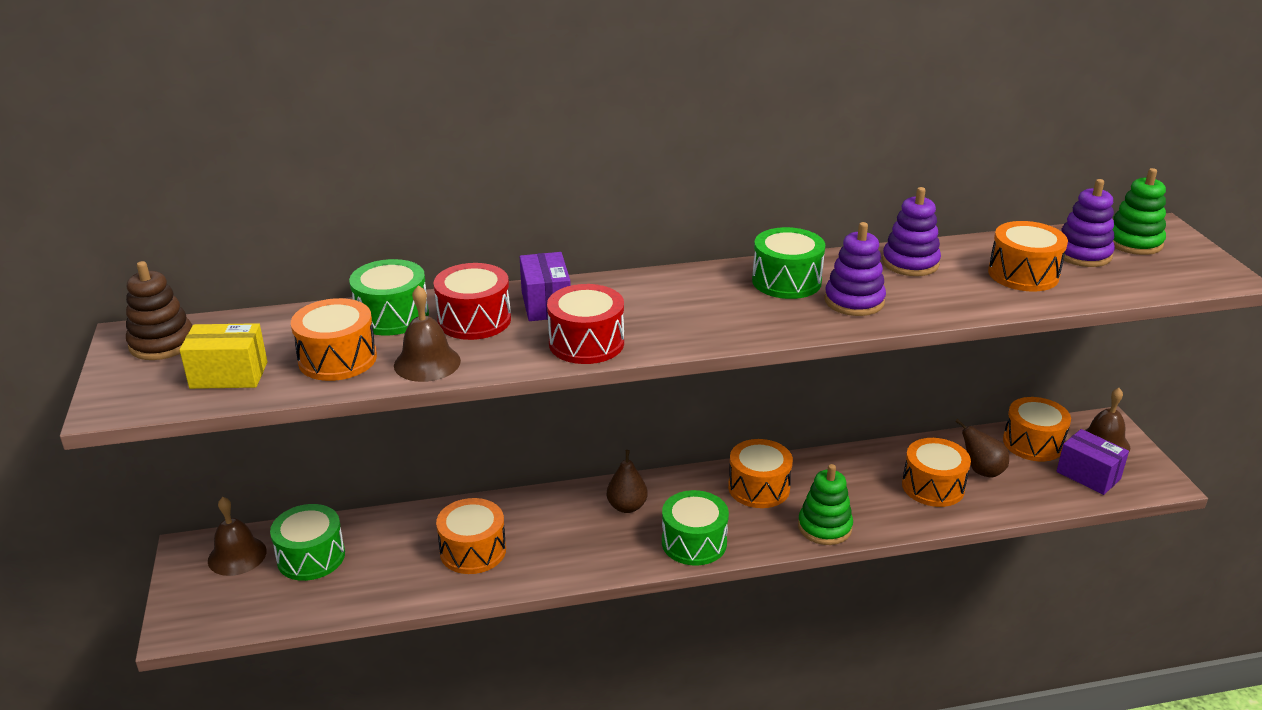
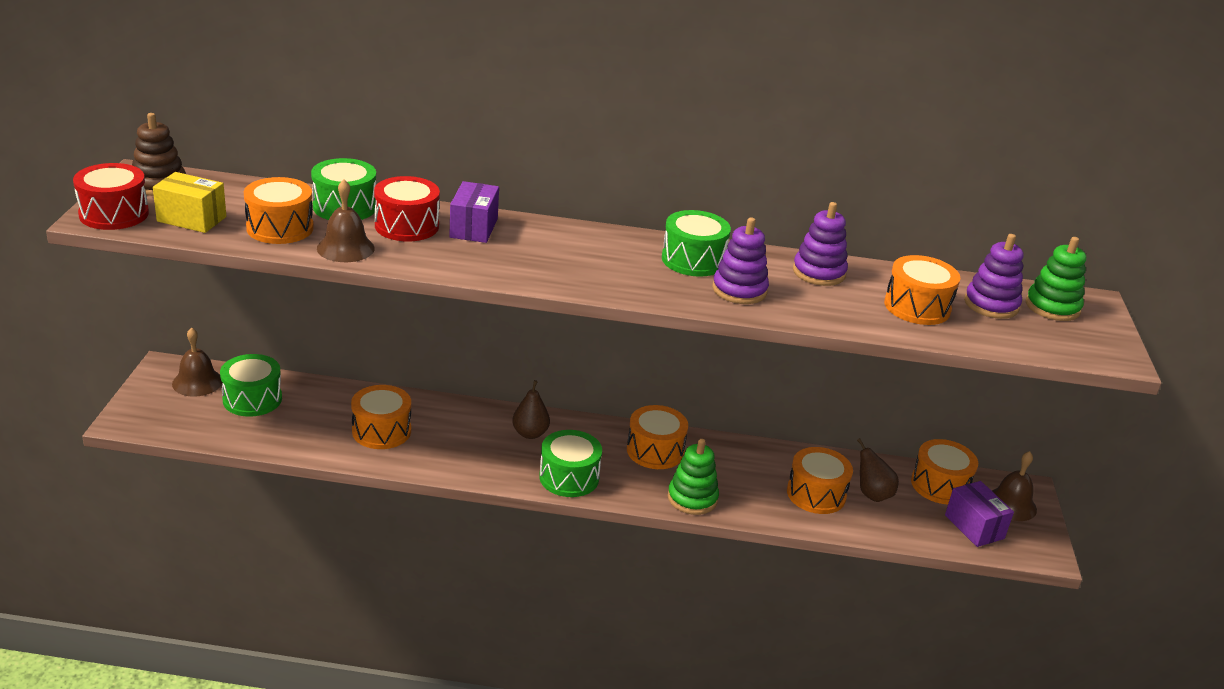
camera: 15 degrees right, 0 degrees up
(586, 343) = (483, 265): red drum -> red drum (114, 214)

